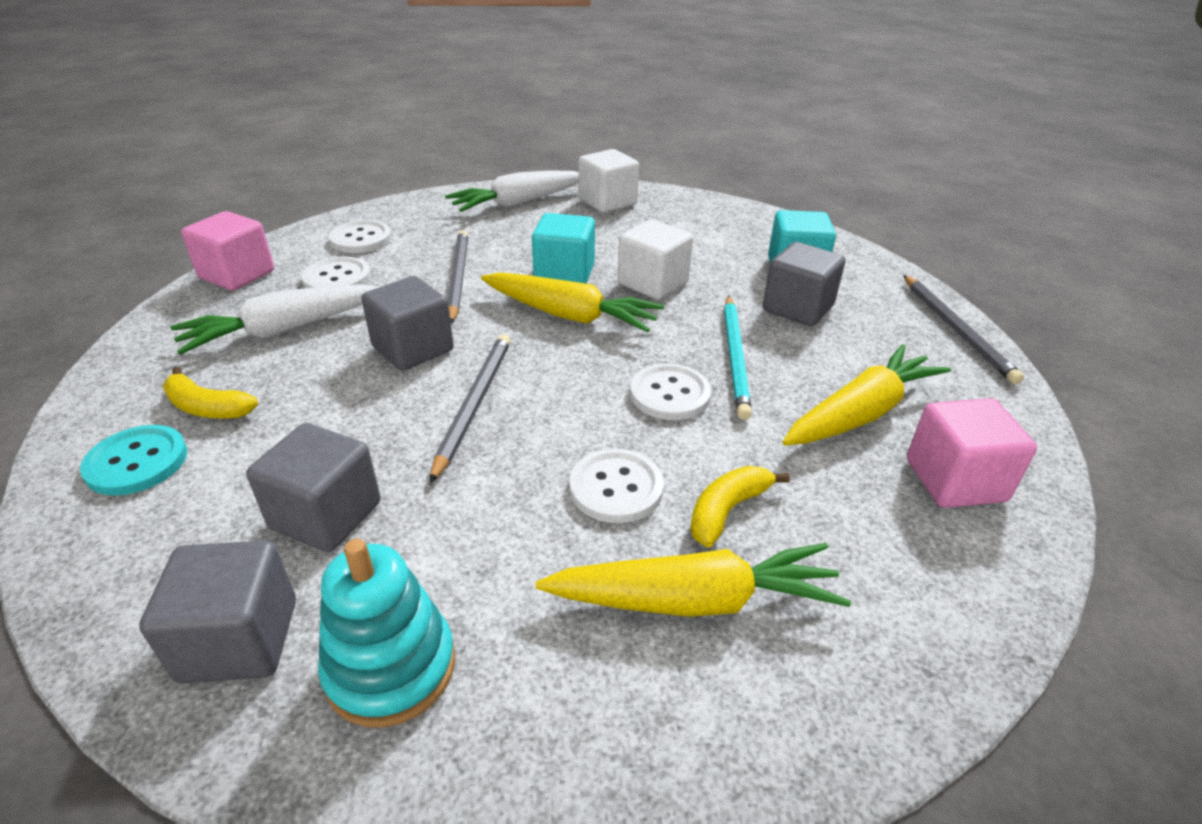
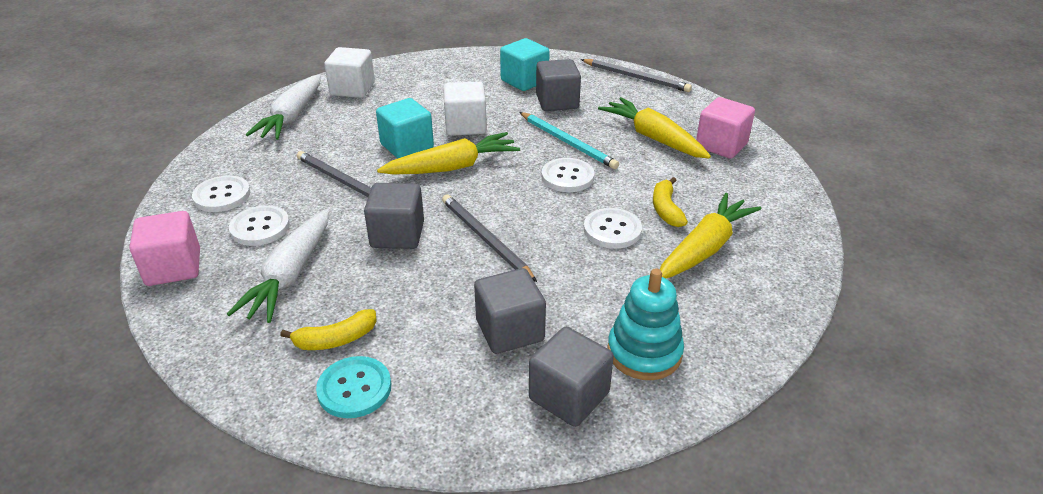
camera: 45 degrees left, 0 degrees up
(860, 413) = (654, 138): yellow carrot -> yellow carrot turned 45 degrees counterclockwise

